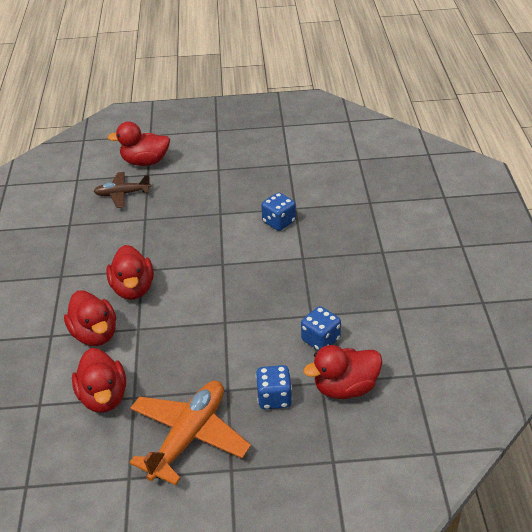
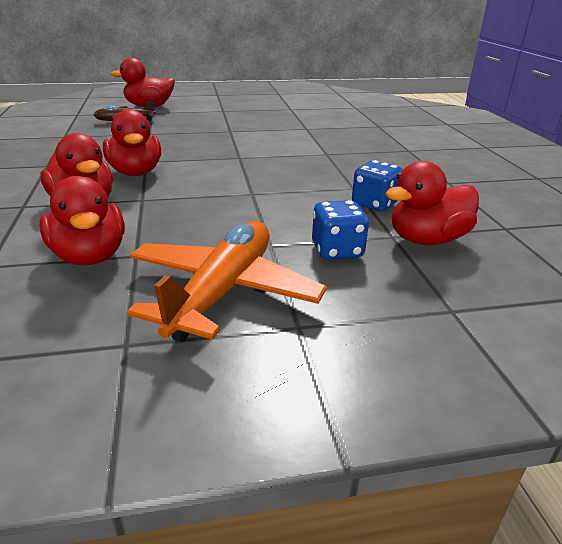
camera: 10 degrees left, 10 degrees down
(279, 222) = (293, 135): blue dice -> none

